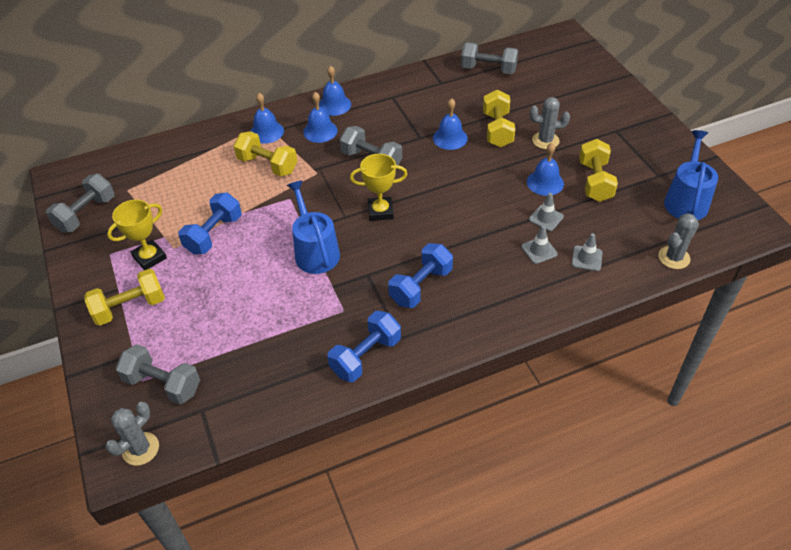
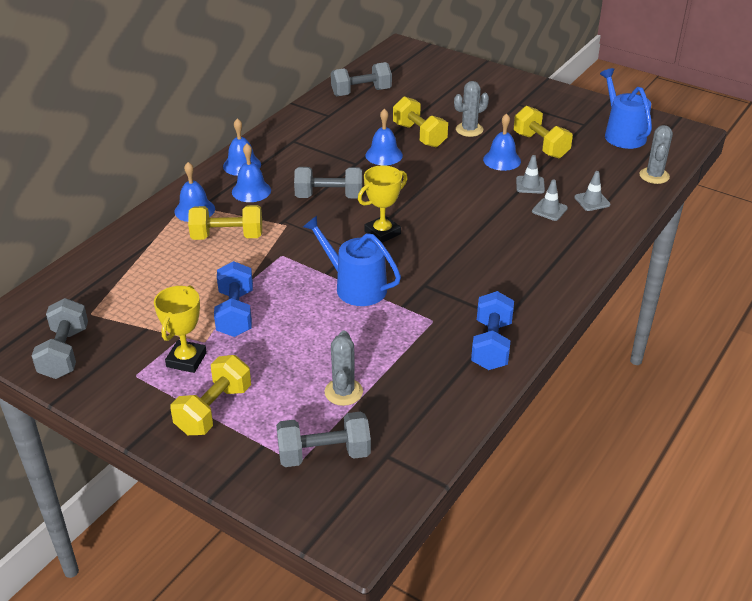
camera: 35 degrees left, 10 degrees down
(140, 449) = (362, 515): grey cactus -> grey cactus (343, 392)
(421, 286) = (481, 274): blue dumbbell -> none

